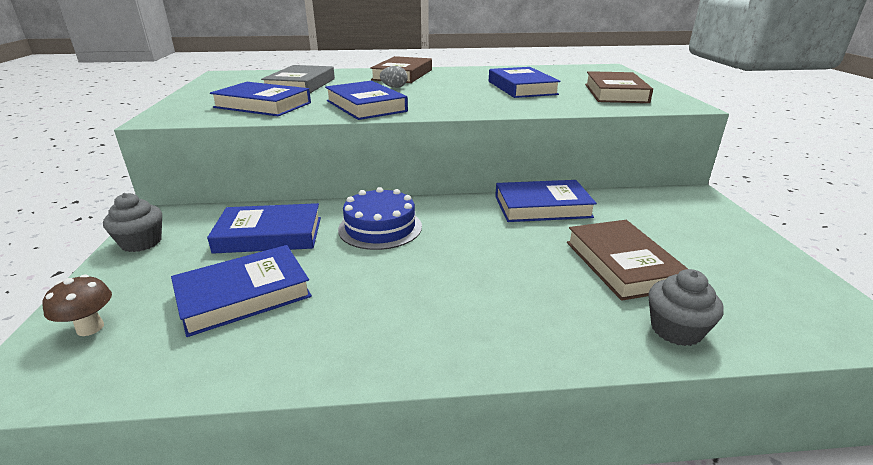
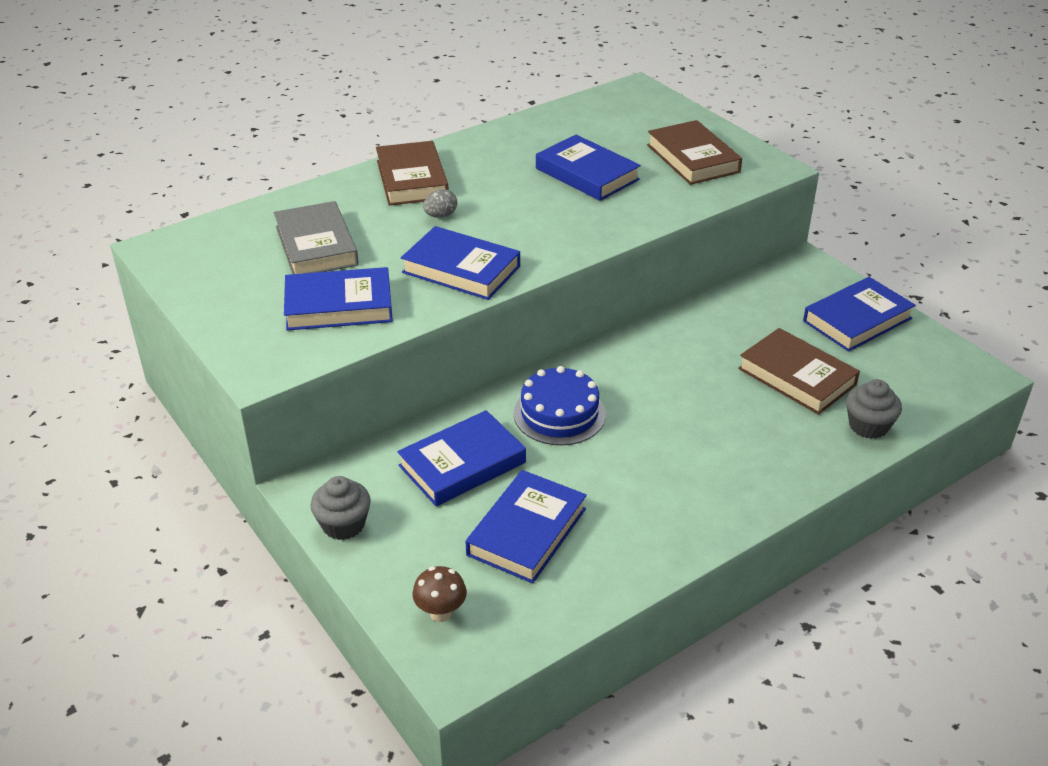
camera: 30 degrees left, 10 degrees up
(542, 207) = (683, 329): blue book -> blue book (857, 320)

